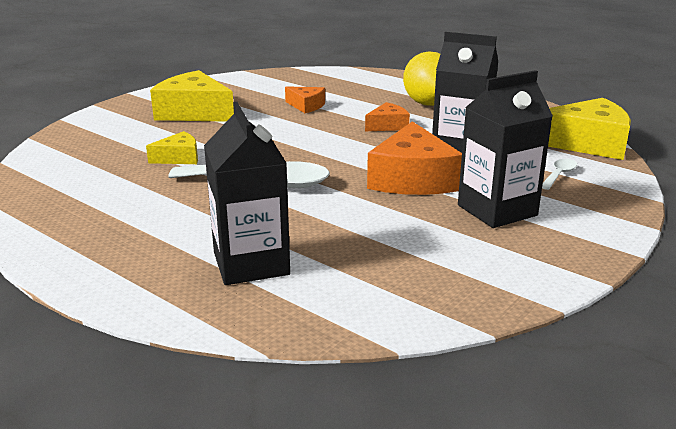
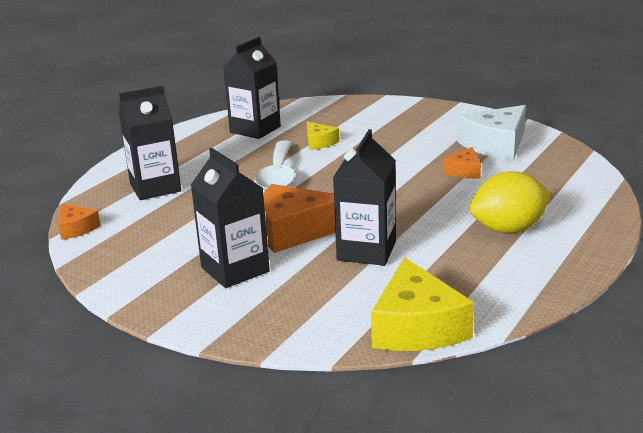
camera: 85 degrees right, 0 degrees up
(93, 192) = (255, 129): none -> black carton
(194, 112) = (421, 131): yellow cheese -> none
(255, 91) = (496, 145): none -> white cheese
(388, 126) = (425, 212): orange cheese -> orange cheese (76, 228)
(559, 175) = (318, 303): white spoon -> none

